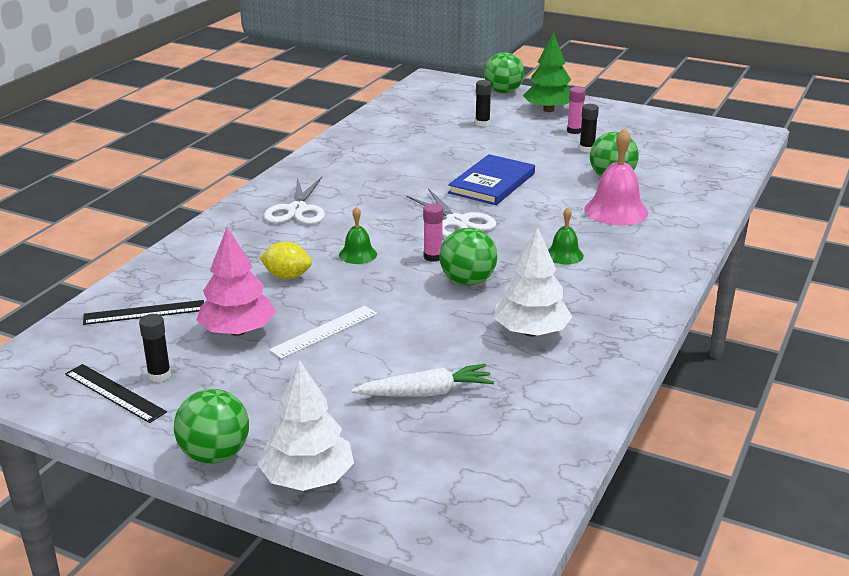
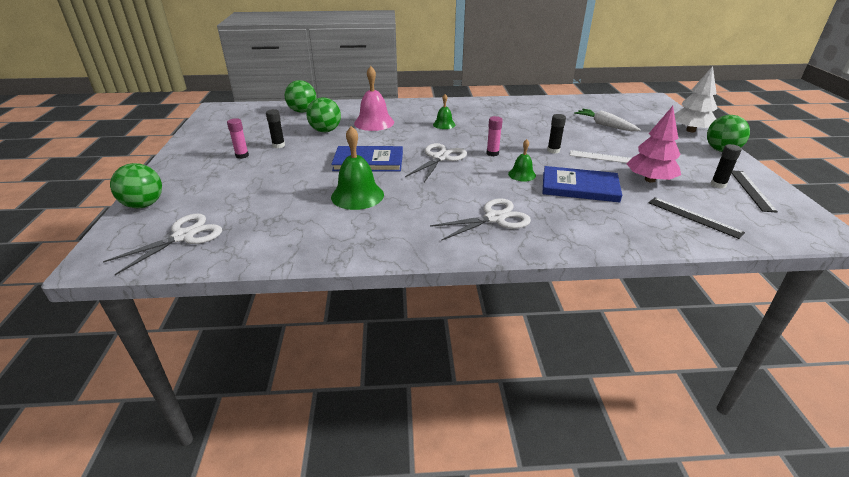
camera: 120 degrees left, 5 degrees up
(287, 276) = (579, 187): yellow lemon -> blue book
(420, 164) = (357, 195): none -> green bell
(431, 100) = (183, 236): none -> white scissors
(467, 281) = (505, 139): green ball -> green ball (302, 111)
(482, 123) = (243, 193): black glue stick -> black glue stick (553, 150)
(531, 332) = (527, 117): white tree -> none
(548, 110) = (193, 174): green tree -> none

